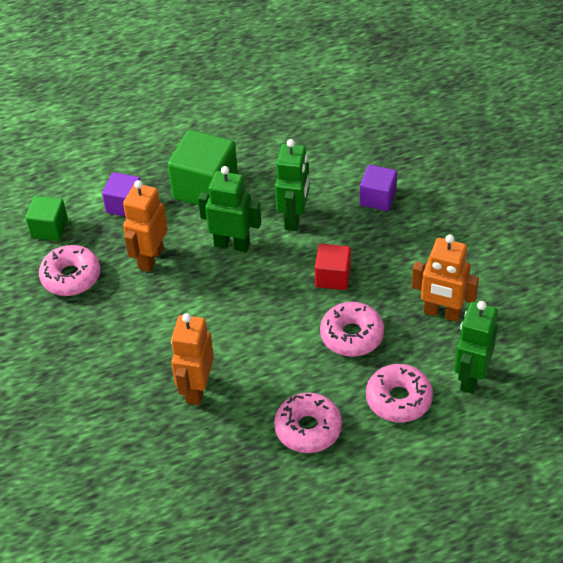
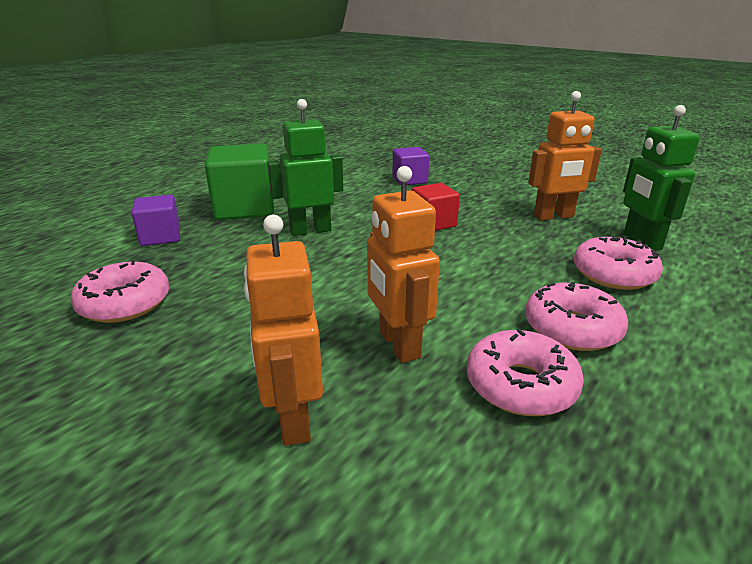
camera: 35 degrees left, 20 degrees down
(49, 228) = (66, 275): green cube -> none
(150, 258) = (225, 261): orange robot -> orange robot (293, 419)
(294, 218) = (352, 204): green robot -> none
(352, 335) = (504, 249): pink donut -> pink donut (521, 385)

